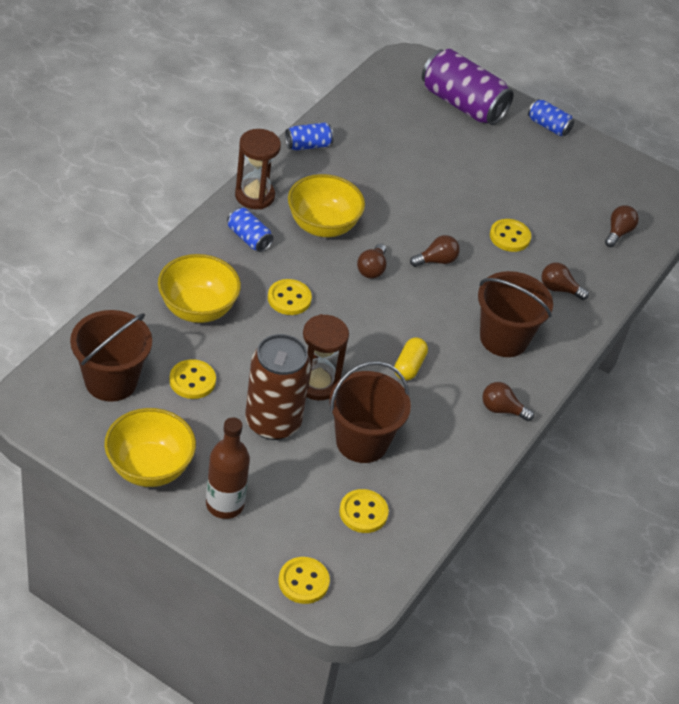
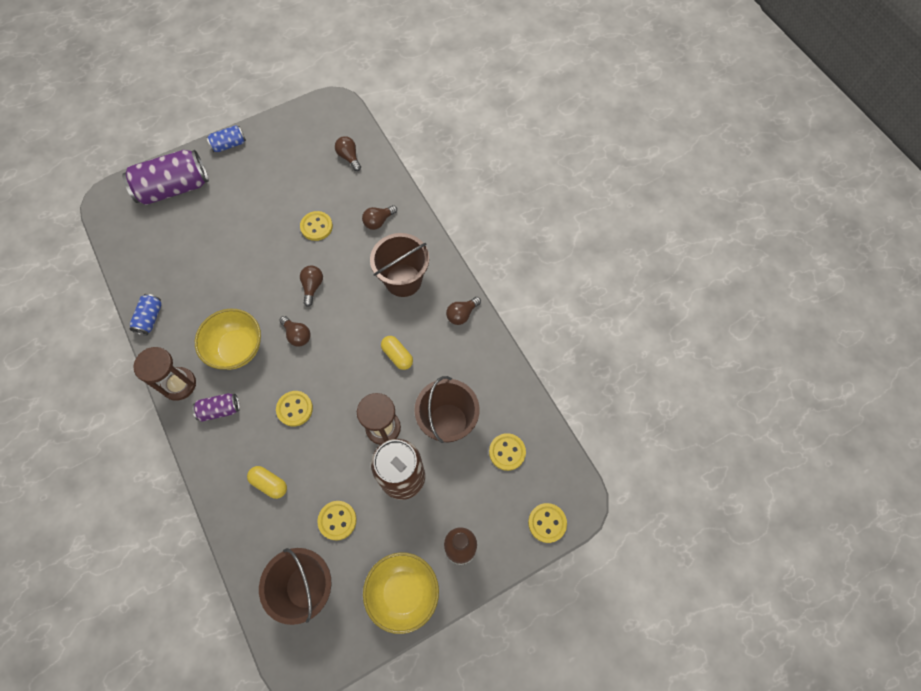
camera: 55 degrees left, 20 degrees up
(197, 309) = (269, 483): yellow bowl -> yellow capsule
(249, 238) = (220, 410): blue can -> purple can

